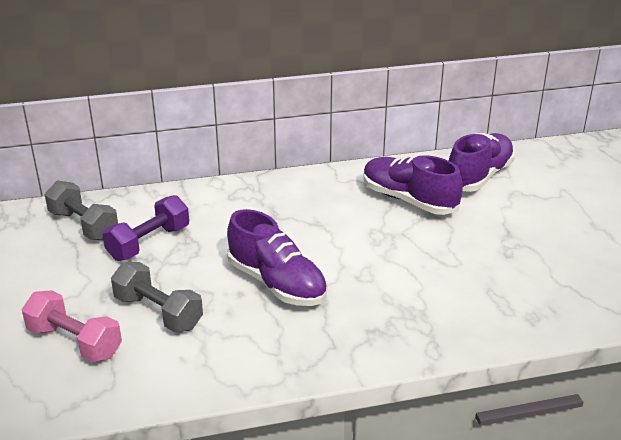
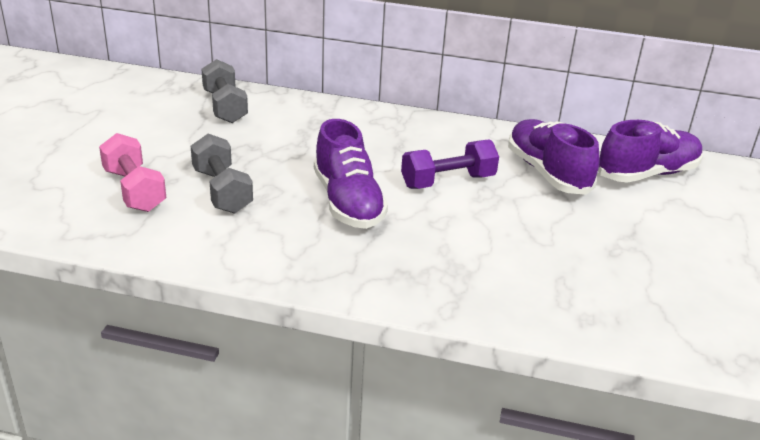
camera: 25 degrees right, 0 degrees up
(149, 243) = (265, 136): purple dumbbell -> purple dumbbell (448, 182)

